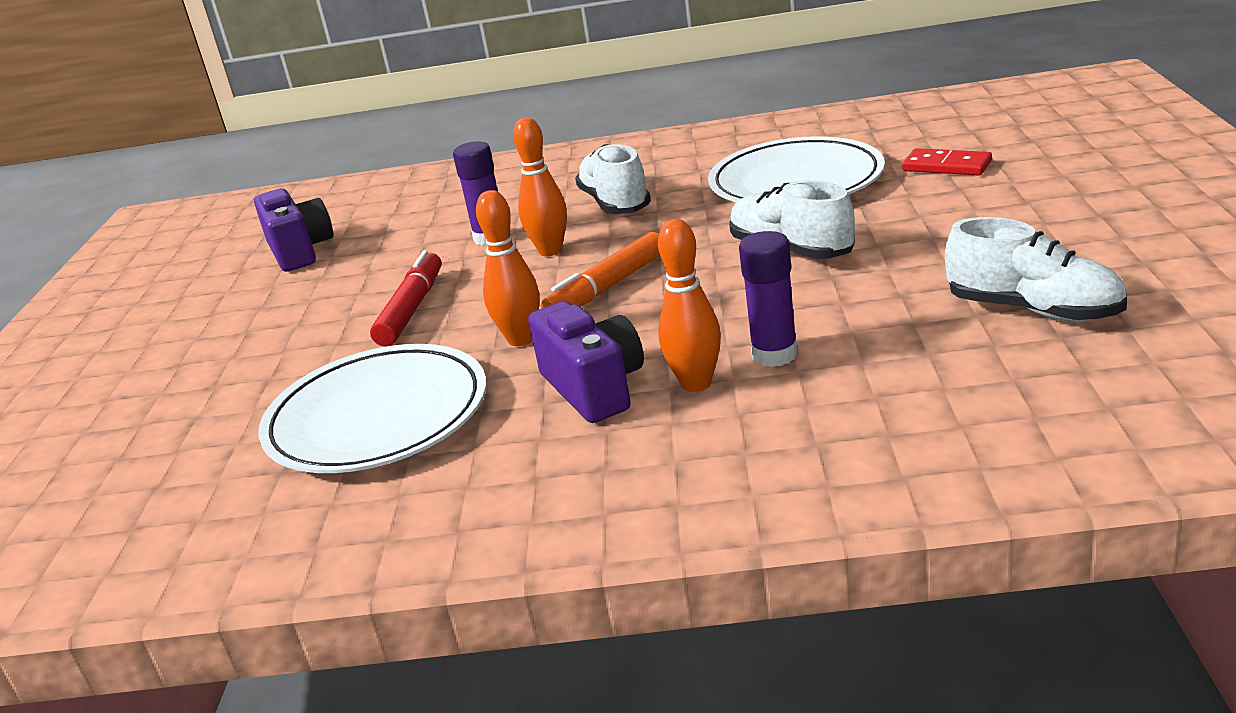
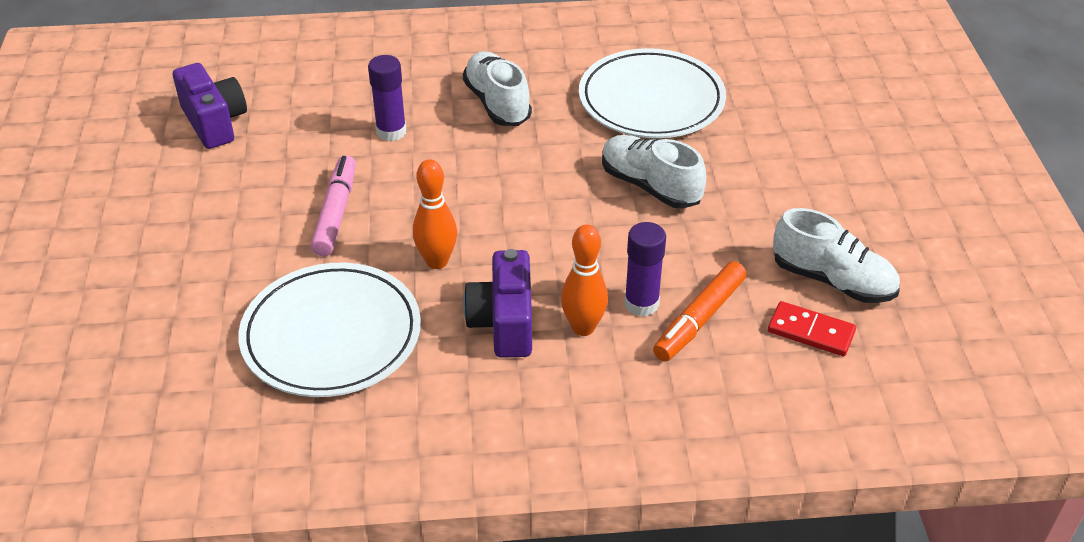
camera: 10 degrees left, 15 degrees up
(411, 309) = (335, 213): red marker -> pink marker
(550, 251) = (447, 157): orange bowling pin -> none
(594, 388) = (504, 323): purple camera -> purple camera turned 150 degrees counterclockwise
(607, 288) = (502, 210): orange marker -> orange marker (699, 319)
(947, 166) = (774, 101): red domino -> red domino (811, 331)

